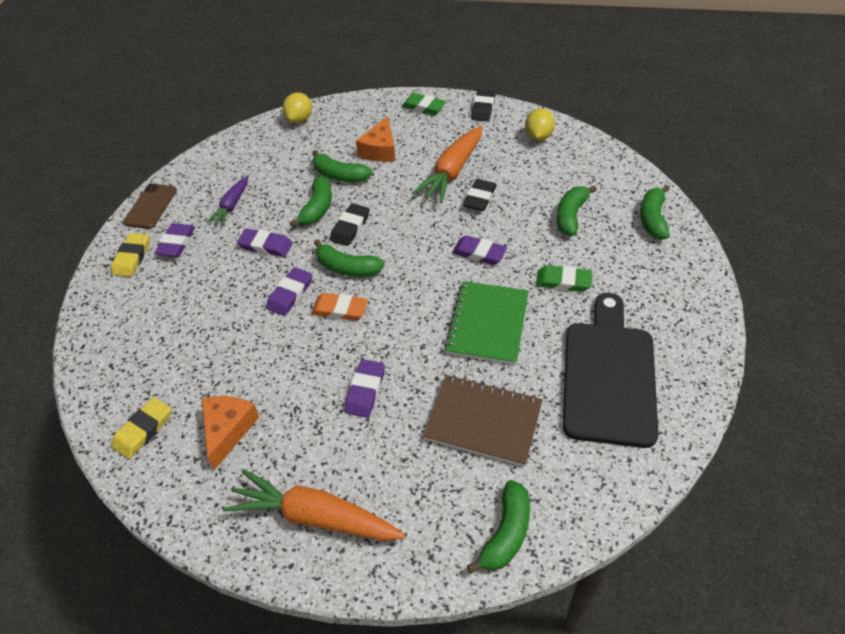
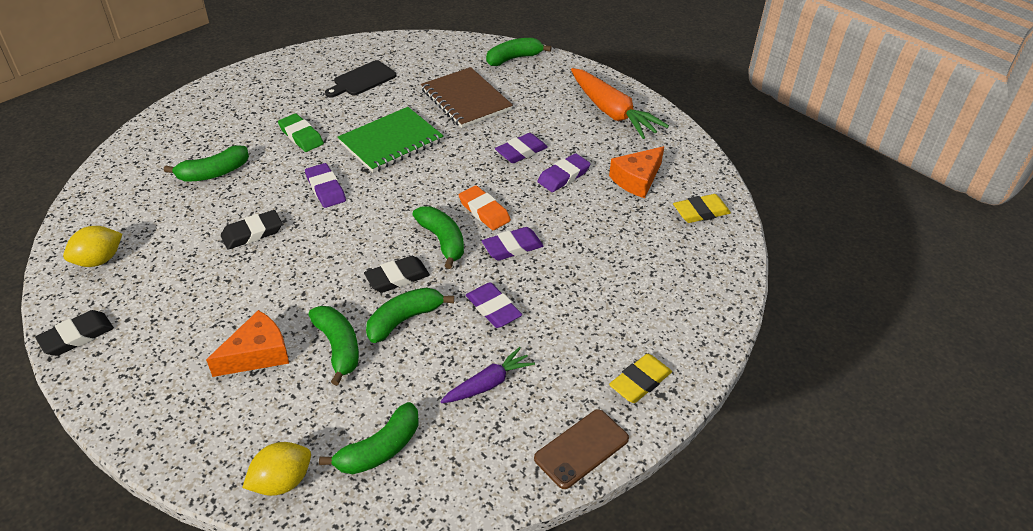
camera: 145 degrees left, 5 degrees down
(176, 243) = (581, 370): purple eraser -> purple eraser (563, 176)
(423, 107) = (126, 387): green eraser -> none
(452, 172) = (232, 275): orange carrot -> none
(608, 375) = (362, 80): black cutting board -> black cutting board, size x0.51
(652, 219) = (166, 135): green banana -> green banana (380, 449)

